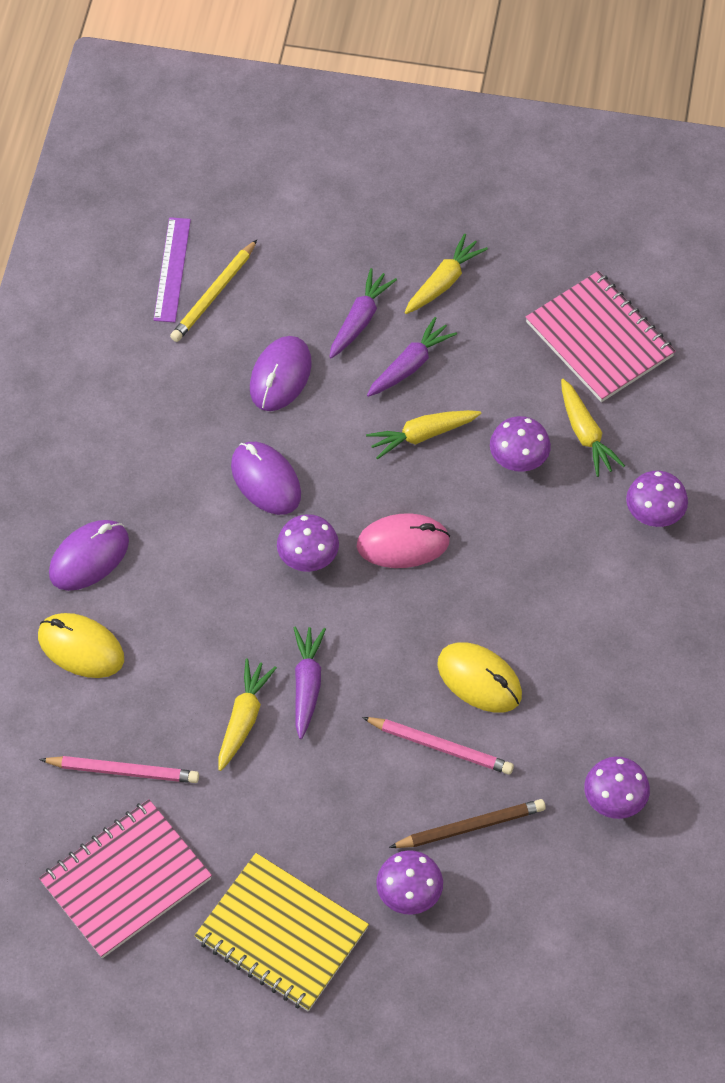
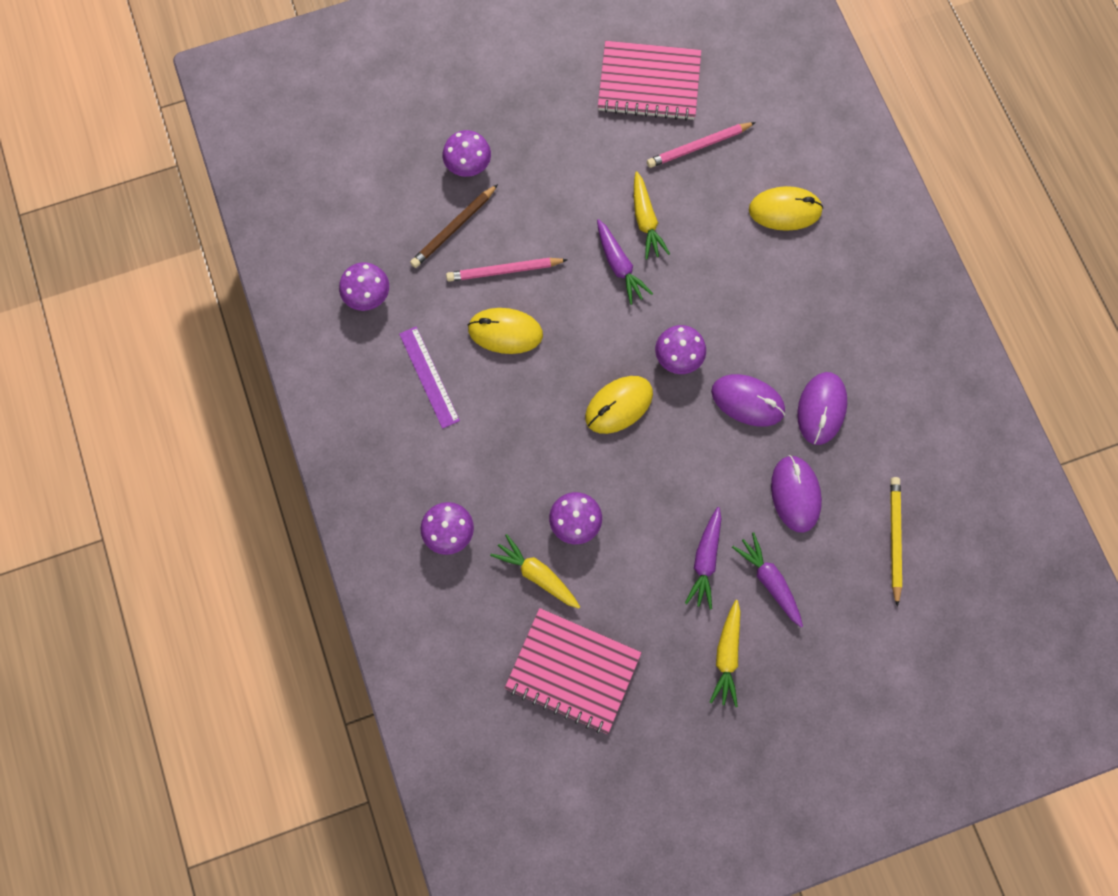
camera: 150 degrees right, 15 degrees up
(89, 557) = (827, 275): purple mouse -> purple mouse (821, 409)
(126, 880) = (649, 83): pink notebook -> pink notebook turned 75 degrees clockwise
(172, 269) = (942, 542): purple ruler -> purple ruler (429, 377)
(281, 934) = (533, 101): yellow notebook -> none
(360, 319) = (769, 580): purple carrot -> purple carrot turned 150 degrees clockwise
(403, 544) = (618, 405): pink mouse -> yellow mouse
(422, 435) = (659, 502): yellow carrot -> none

